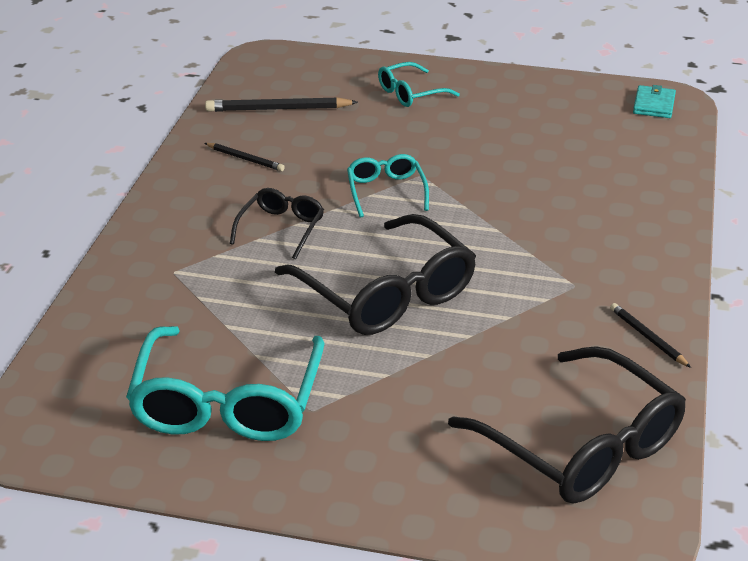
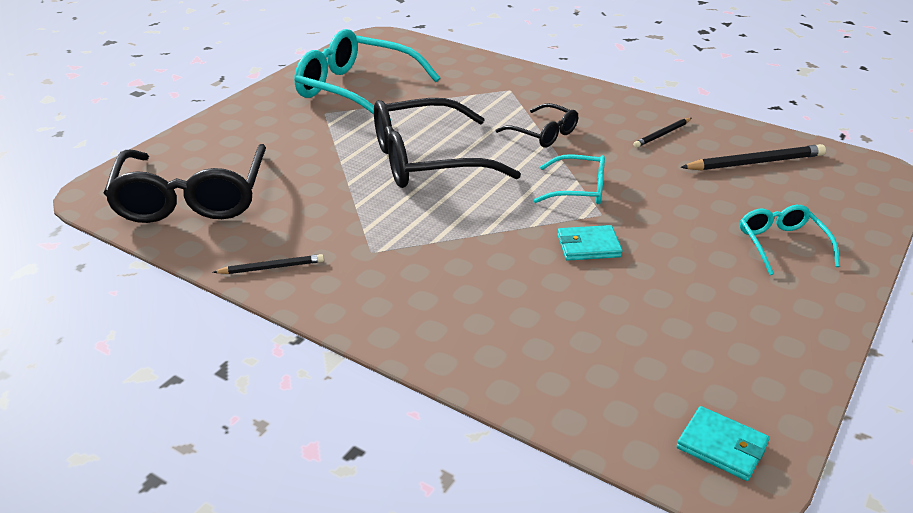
camera: 110 degrees right, 0 degrees up
(278, 109) = (755, 162): black pencil -> black pencil turned 60 degrees clockwise
(477, 174) = (588, 246): none -> turquoise wallet
(582, 446) = (192, 198): black glasses -> black glasses turned 75 degrees counterclockwise

